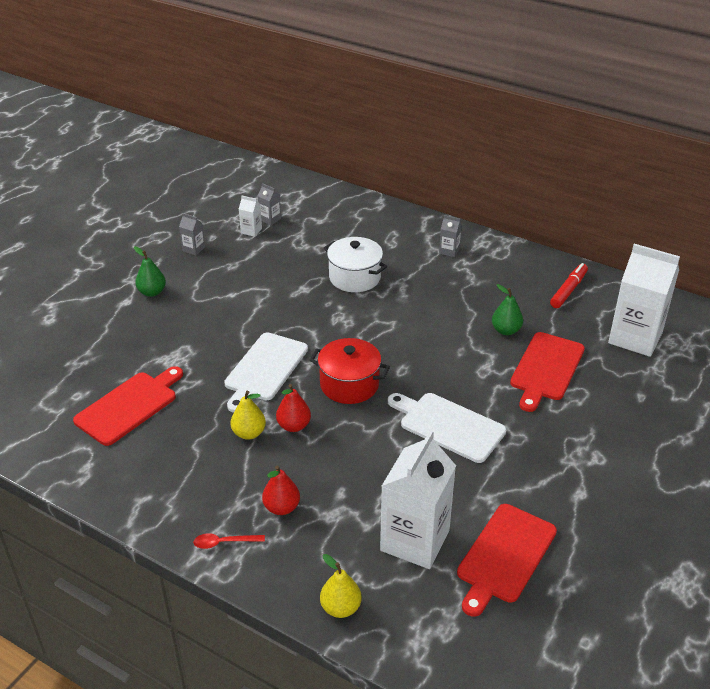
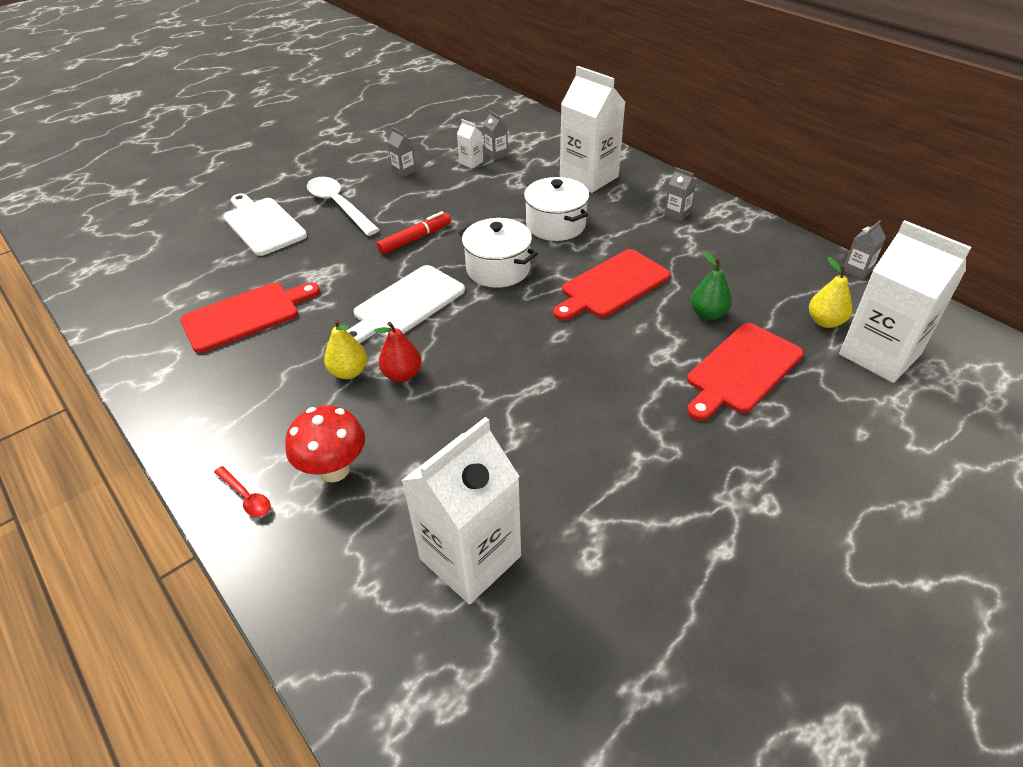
camera: 20 degrees right, 5 degrees up
(152, 292) = (339, 206): green pear -> white spoon
(224, 542) = (246, 497): red spoon -> red spoon turned 150 degrees counterclockwise
(281, 507) = (334, 470): red pear -> red mushroom
(326, 325) = (498, 269): none -> white pot
(340, 608) = (330, 626): yellow pear -> yellow pear (825, 321)
(349, 384) = (490, 340): red pot -> none
(362, 229) = (589, 178): none -> white carton
(448, 426) = (584, 415): white cutting board -> white cutting board (262, 225)
(505, 556) = (579, 615): red cutting board -> red cutting board (612, 285)
(568, 290) = (808, 281): red marker -> red marker (415, 239)
(600, 275) = (857, 270): none -> grey carton

